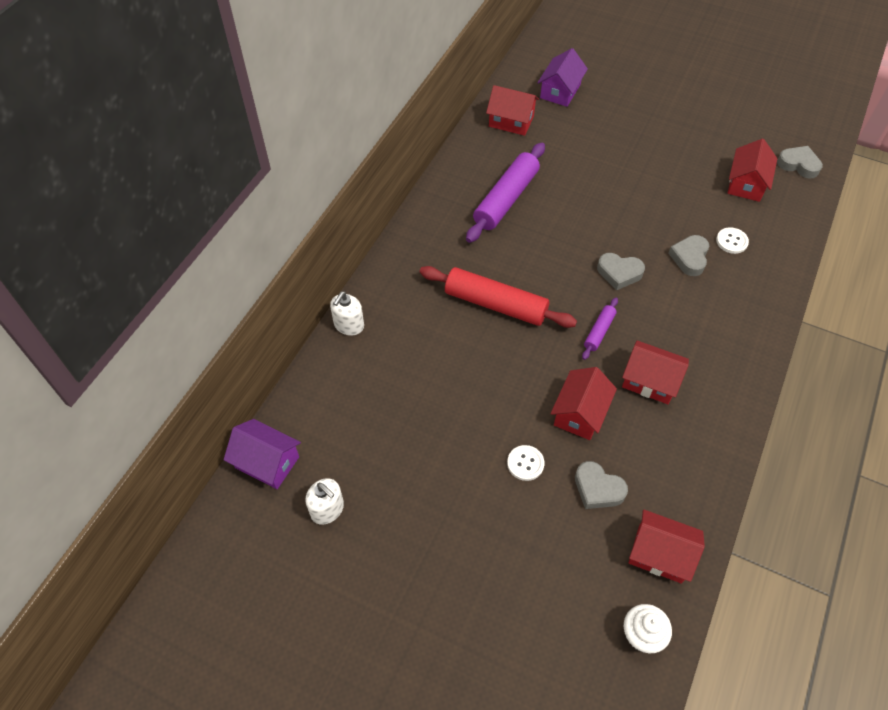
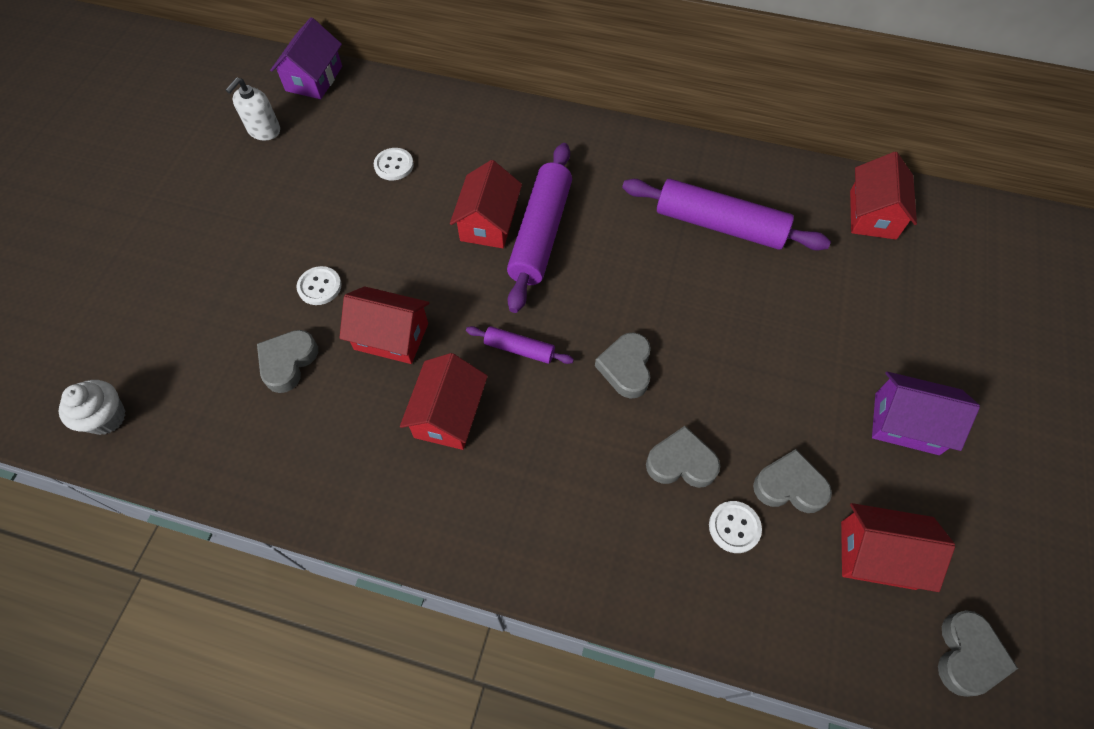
camera: 80 degrees right, 5 degrees up
(349, 325) = (484, 107): white soap dispenser -> none
(401, 399) = (394, 165): none -> white button
(495, 304) = (540, 233): red rolling pin -> purple rolling pin
(560, 91) = (968, 267): purple house -> purple house (906, 423)
(660, 554) = (202, 434): red house -> red house (488, 223)
(705, 210) = (789, 486): none -> grey heart

